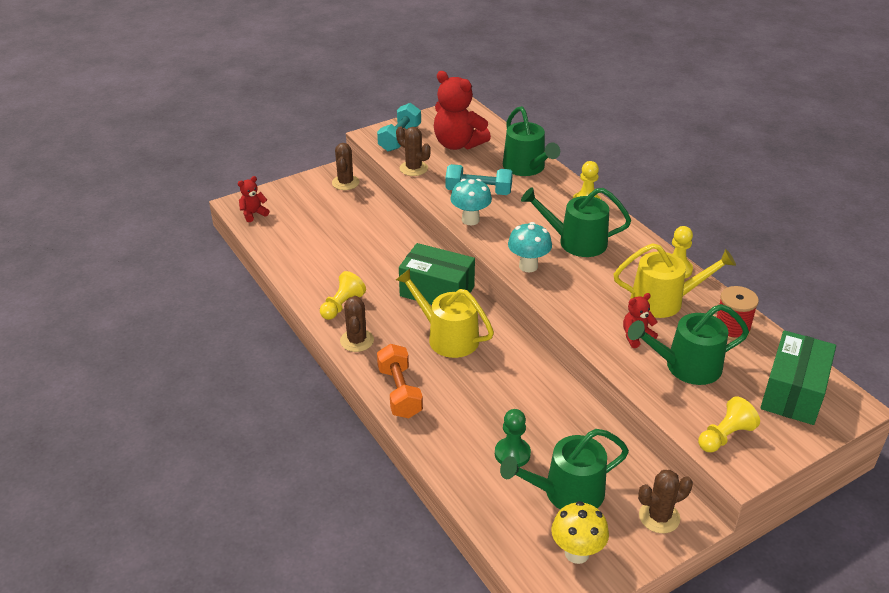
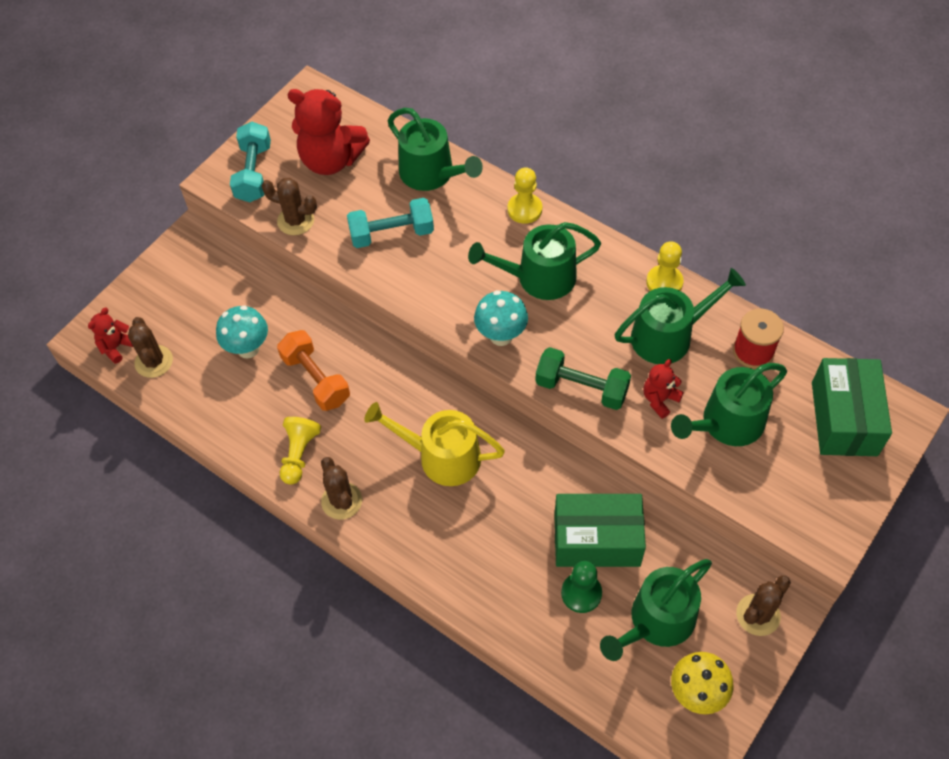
camera: 20 degrees left, 20 degrees up
(345, 183) = (207, 254): brown cactus -> brown cactus (154, 361)
(399, 392) = (425, 557): orange dumbbell -> orange dumbbell (316, 379)
(437, 291) = (399, 392): green box -> green box (597, 540)
(470, 220) = (403, 284): turquoise mushroom -> turquoise mushroom (248, 348)
(575, 312) = (581, 388): none -> green dumbbell
(663, 301) = (668, 336): yellow watering can -> green watering can
(725, 436) = (799, 505): yellow pawn -> none

